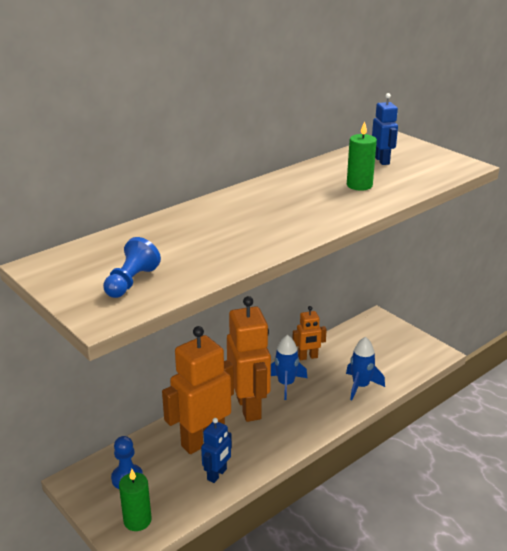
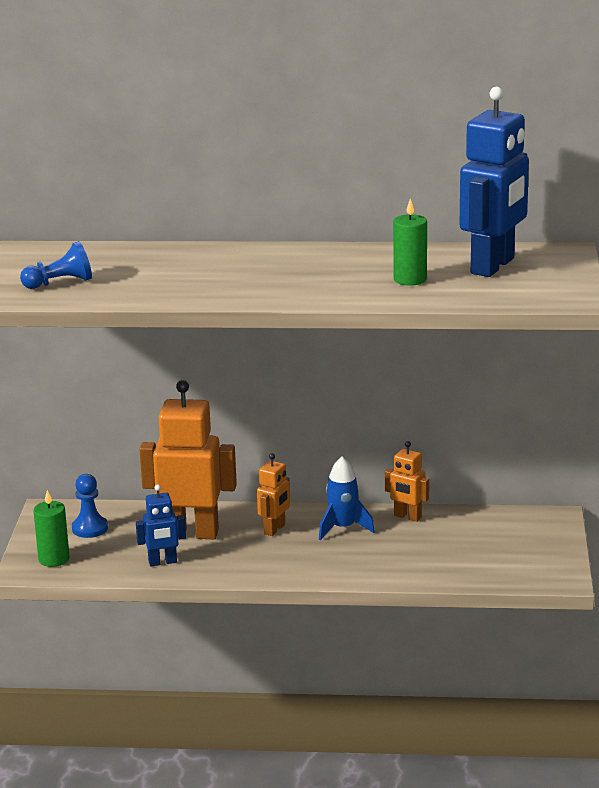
camera: 45 degrees right, 5 degrees down
(249, 407) = (275, 529): orange robot -> orange robot, size x0.51
(360, 386) = (416, 565): blue rocket -> none
(382, 160) = (493, 266): blue robot -> blue robot, size x1.97

